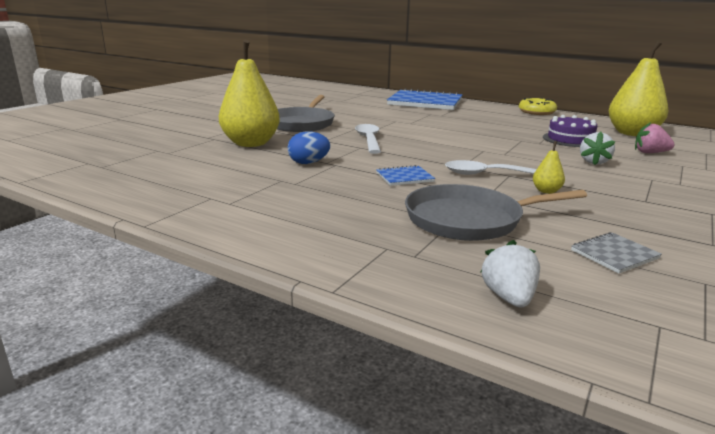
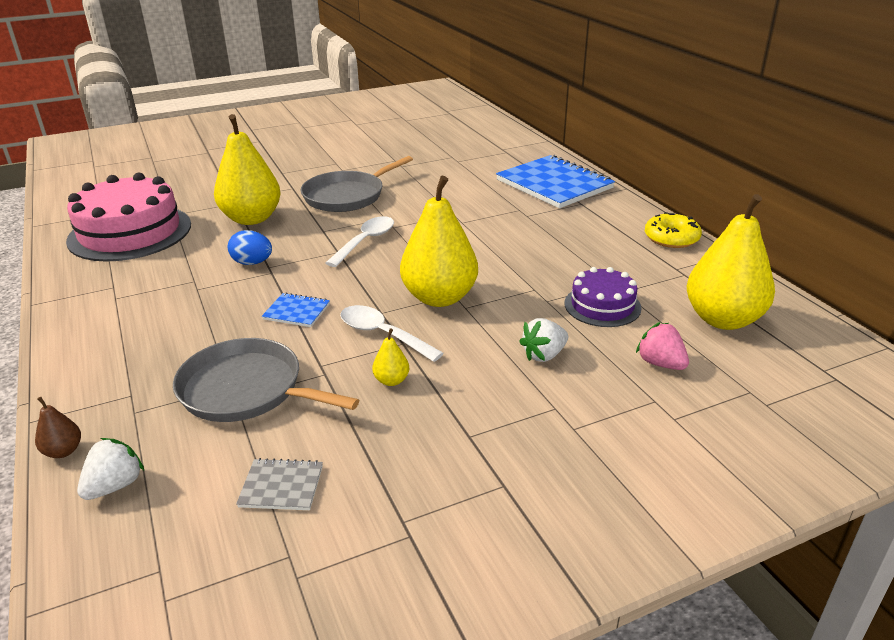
camera: 35 degrees right, 10 degrees up
(149, 167) = (130, 232): none -> pink cake
(414, 296) = (63, 451): none -> brown pear
(479, 153) = (439, 297): none -> yellow pear

